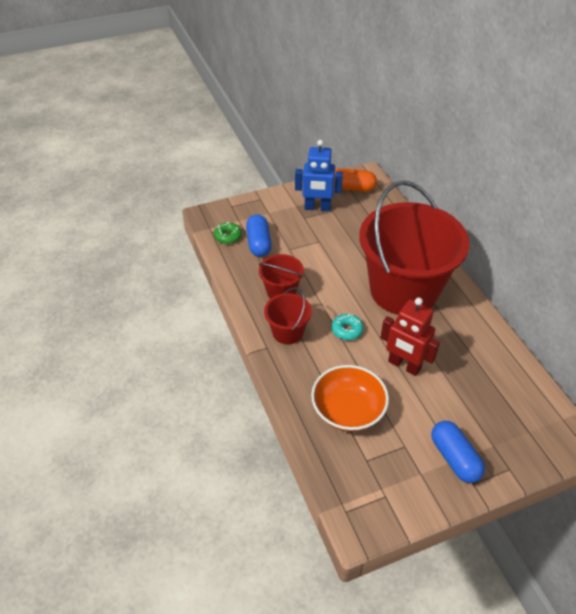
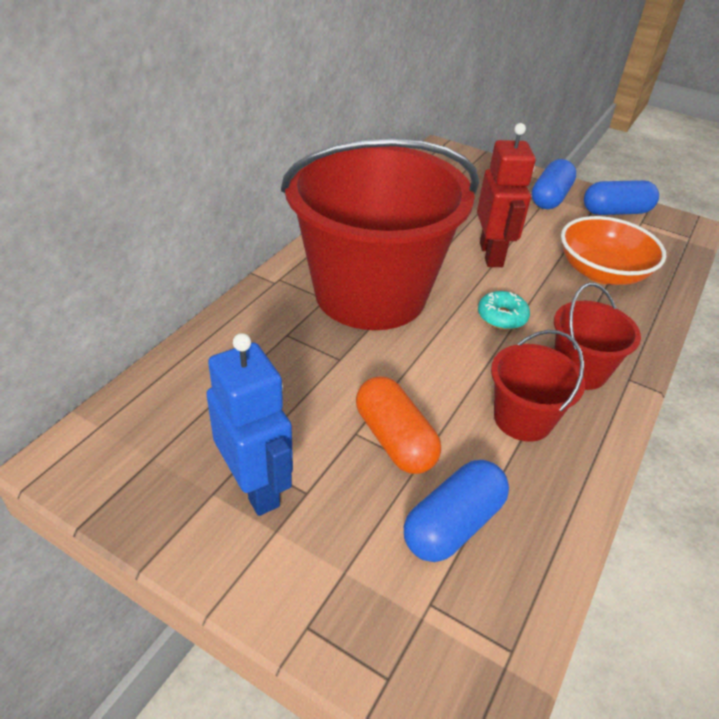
camera: 130 degrees left, 5 degrees down
(228, 236) = (491, 599): green donut -> none
(352, 188) = (139, 462): orange capsule -> orange capsule (394, 439)
(409, 489) = (615, 212): none -> blue capsule

